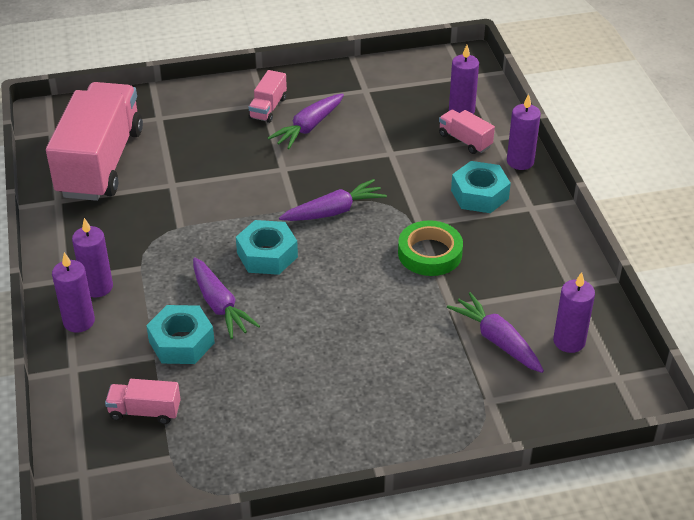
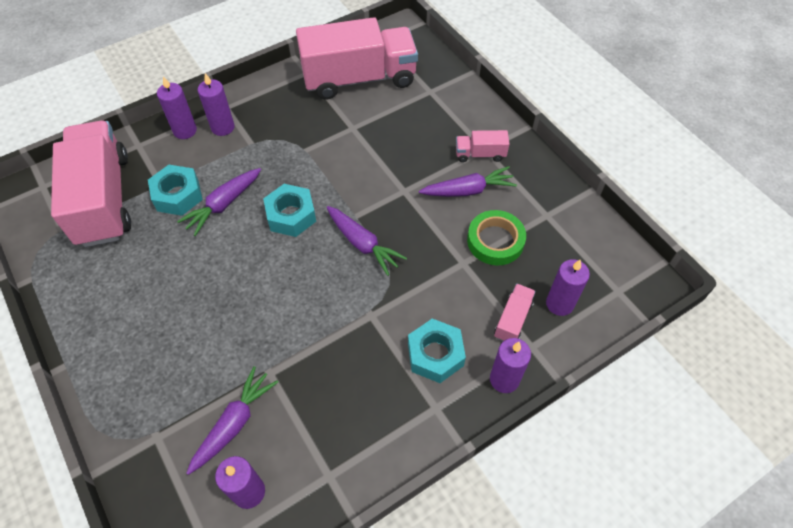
camera: 70 degrees right, 15 degrees up
(145, 411) = (104, 199): pink truck -> pink truck, size x2.39
(308, 127) = (468, 190): purple carrot -> purple carrot turned 150 degrees clockwise
(430, 253) = (334, 335): green tape -> green tape (495, 241)

